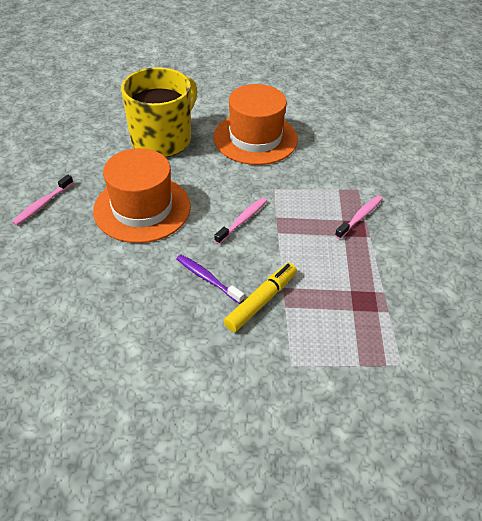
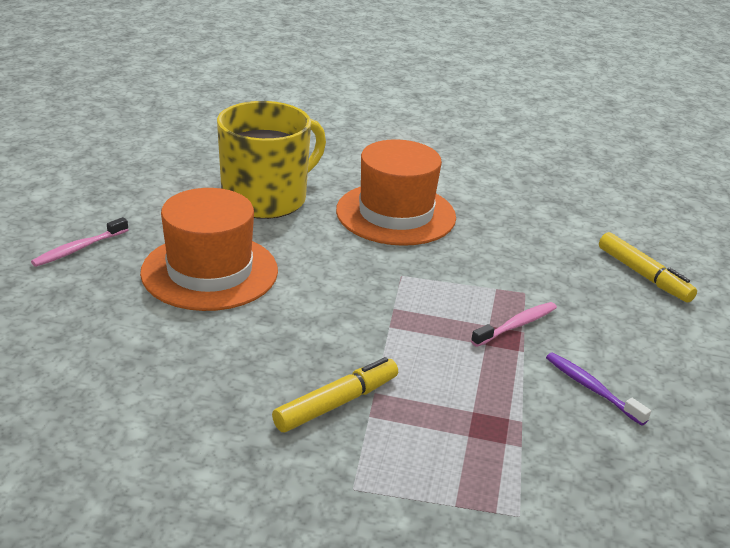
camera: 10 degrees right, 15 degrees down
(207, 278) = (270, 365): purple toothbrush -> purple toothbrush (591, 388)
(242, 220) = (344, 305): pink toothbrush -> none
(430, 162) = (643, 275): none -> yellow marker

